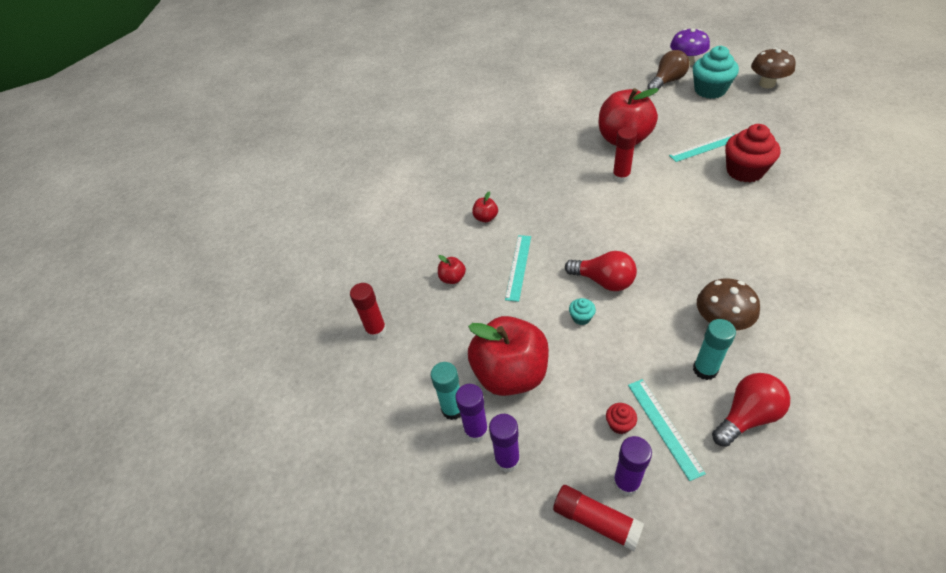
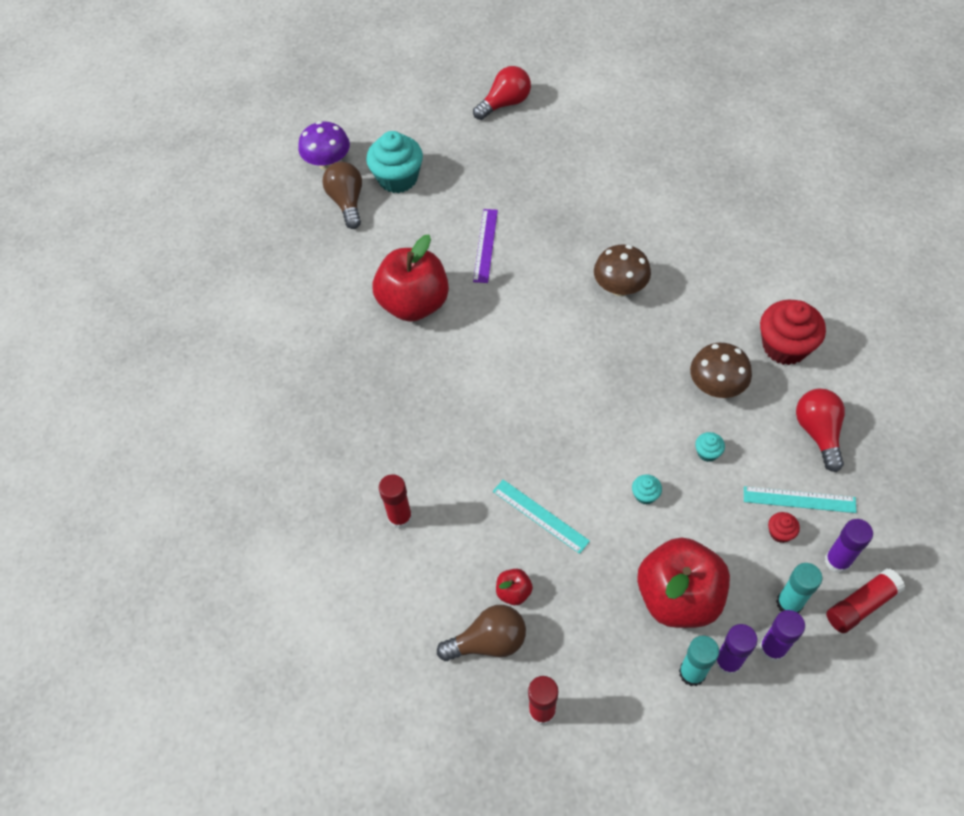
camera: 65 degrees left, 10 degrees up
(409, 281) = (488, 642): none -> brown light bulb
(485, 218) = (439, 510): red apple -> none
(603, 281) = (611, 448): red light bulb -> red light bulb (505, 104)
(621, 177) = (472, 343): red glue stick -> red glue stick (400, 517)
(652, 341) = (707, 452): none -> turquoise cupcake
(704, 147) = (485, 245): turquoise ruler -> purple ruler
(705, 370) = (759, 432): turquoise glue stick -> turquoise glue stick (789, 603)
(744, 171) = (545, 239): red cupcake -> red cupcake (785, 346)
(767, 84) = (431, 129): brown mushroom -> brown mushroom (620, 287)

